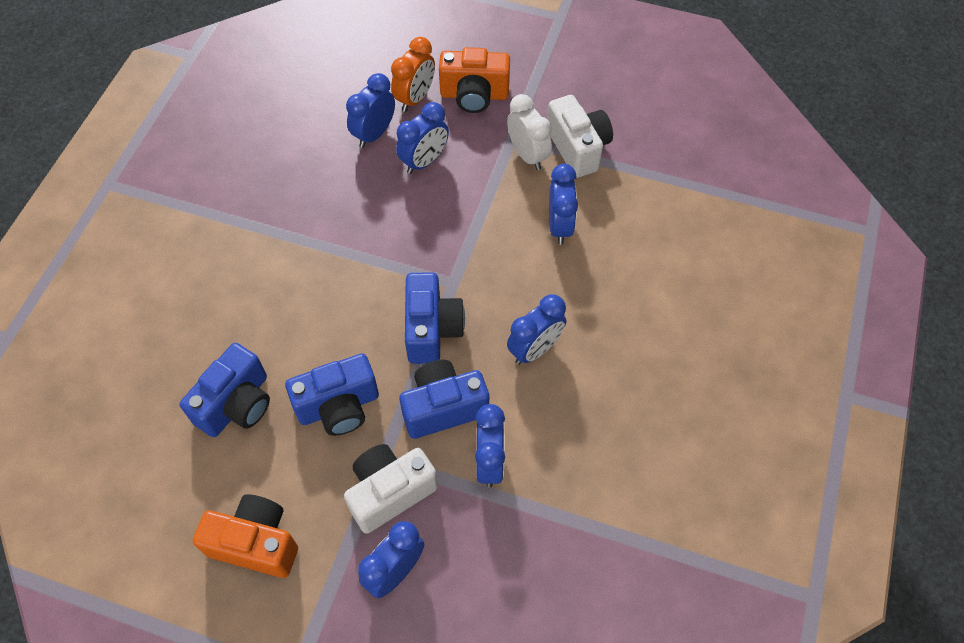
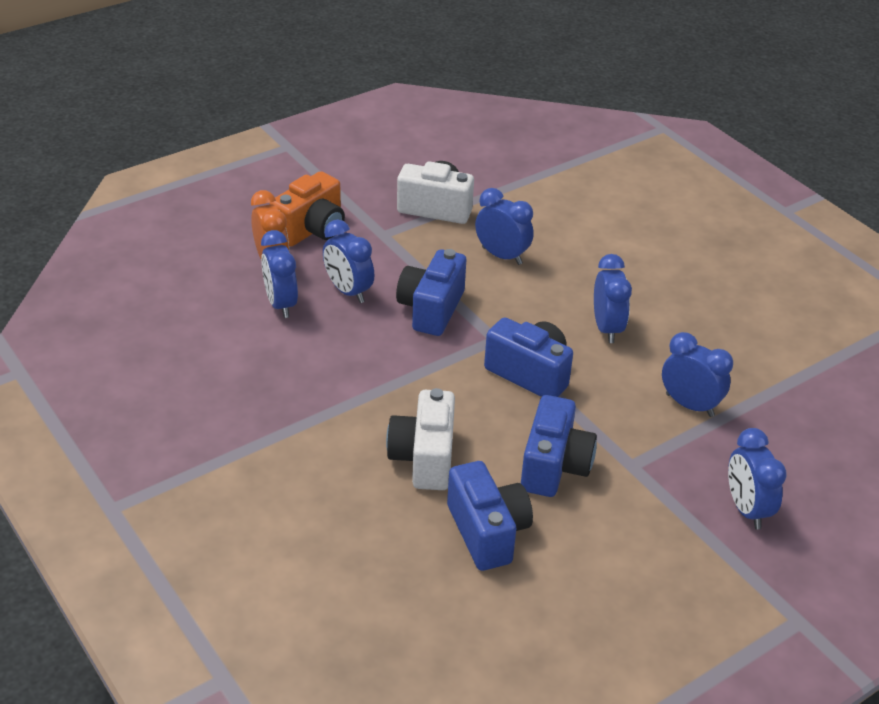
camera: 55 degrees left, 20 degrees down
(256, 543) = (648, 586): orange camera -> none
(390, 492) = (668, 476): white camera -> white camera (424, 458)
(424, 161) = (348, 291): blue clock -> blue clock turned 150 degrees clockwise
(443, 407) = (614, 405): blue camera -> blue camera (431, 309)
(528, 155) = (411, 235): white clock -> none

